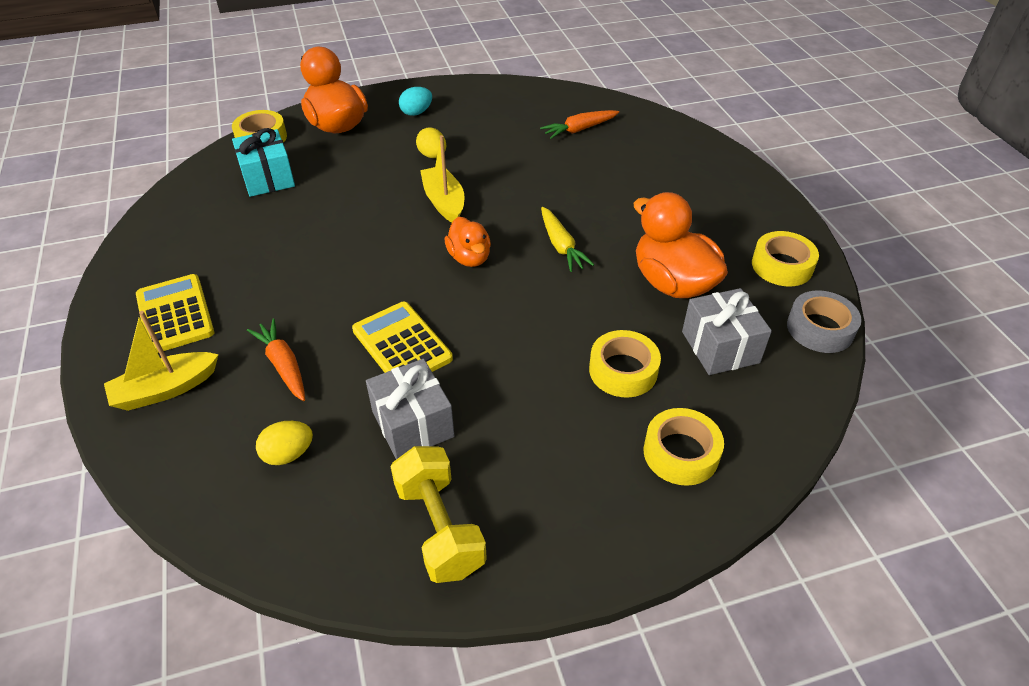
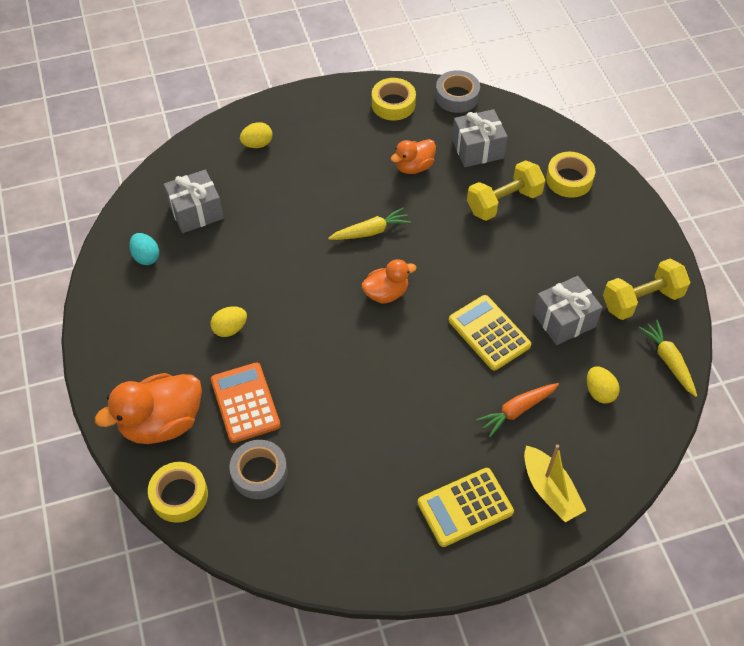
camera: 90 degrees left, 10 degrees up
(268, 178) = (259, 473): turquoise gift -> grey tape
(321, 551) = (668, 361): none -> yellow carrot
(346, 167) = (245, 403): none -> orange calculator
(401, 344) = (489, 333): yellow calculator -> yellow calculator turned 90 degrees clockwise
(416, 112) = (145, 348): turquoise egg -> turquoise egg (146, 257)
(444, 202) = (307, 315): yellow boat -> none
(579, 129) = (196, 212): orange carrot -> grey gift
(623, 370) = (503, 202): yellow tape -> yellow dumbbell
(672, 283) = (414, 167): orange duck -> orange duck, size x0.59
(681, 162) = (257, 144): none -> yellow egg

